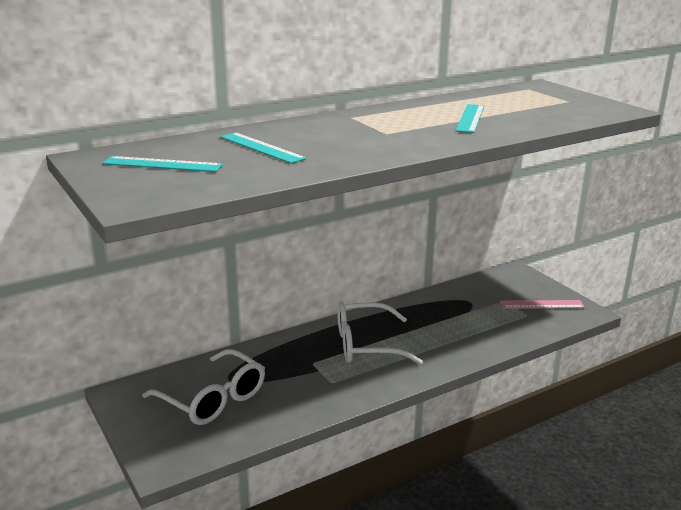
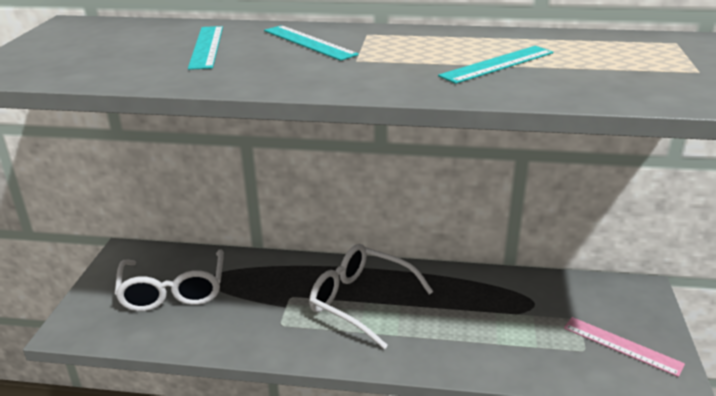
camera: 40 degrees right, 5 degrees up
(162, 164) = (97, 43): turquoise ruler -> turquoise ruler (308, 42)

